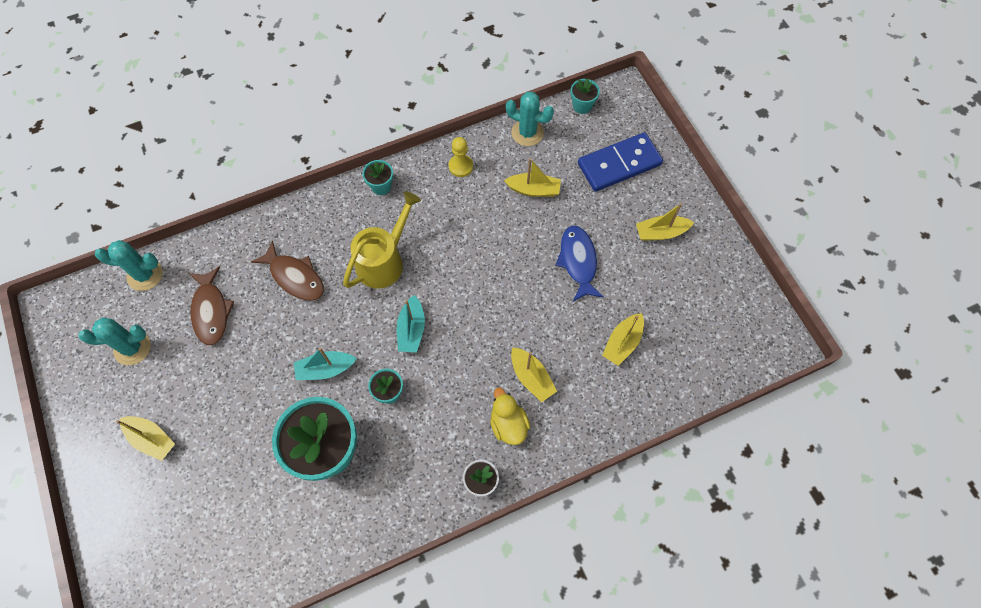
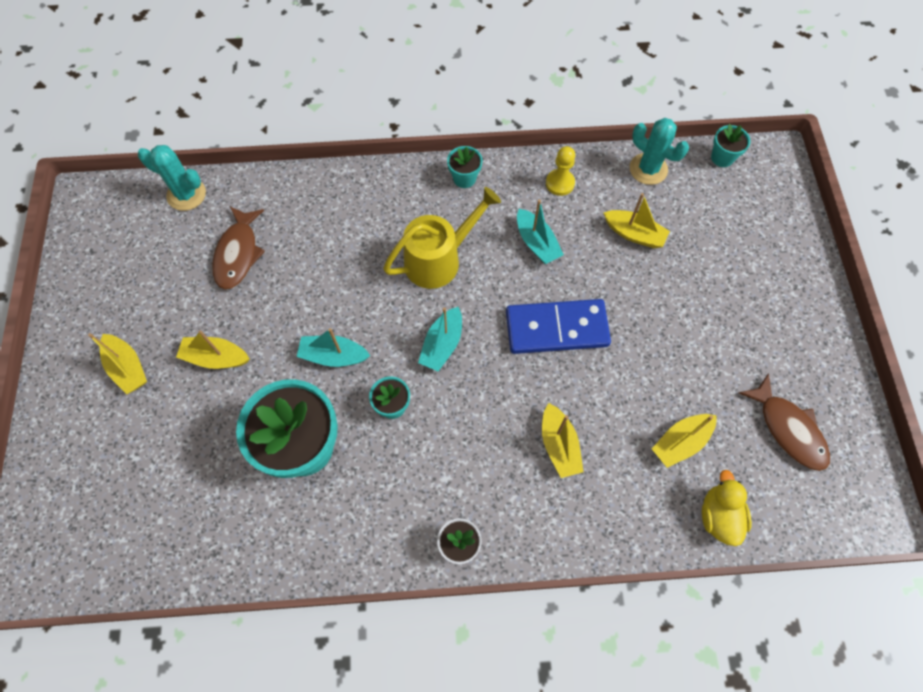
camera: 20 degrees right, 0 degrees up
(132, 348) = (145, 266): turquoise cactus -> none
(295, 277) = (337, 246): brown fish -> brown fish (788, 429)
(459, 222) = (536, 243): none -> turquoise boat
(508, 424) = (514, 489): yellow duck -> yellow duck (718, 516)
(578, 261) = (659, 331): blue fish -> none
(619, 164) = (744, 235): blue domino -> blue domino (556, 328)
(661, 232) = (769, 329): yellow boat -> yellow boat (216, 357)

